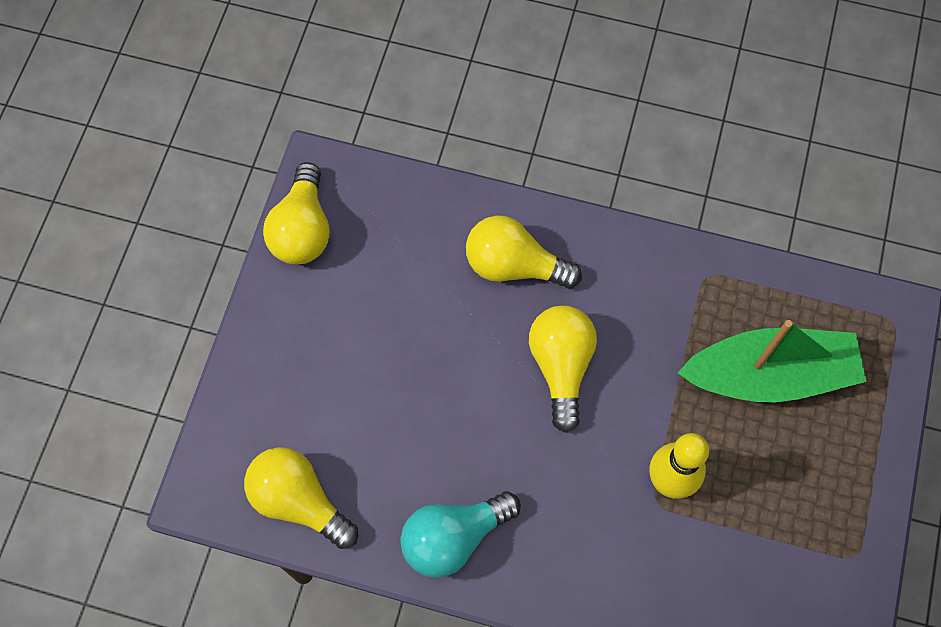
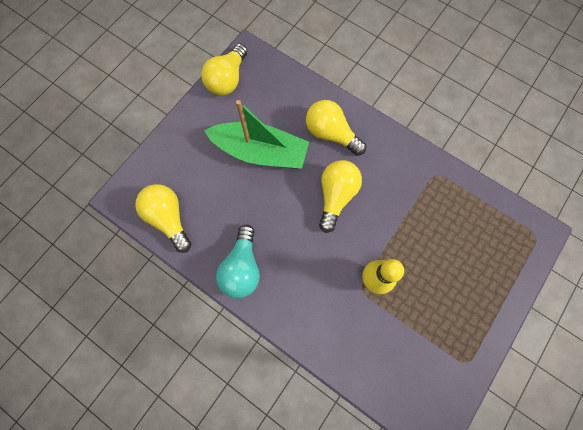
camera: 20 degrees right, 5 degrees up
(454, 537) = (242, 267): turquoise light bulb -> turquoise light bulb turned 75 degrees counterclockwise
(769, 375) = (452, 241): green boat -> green boat (260, 152)

